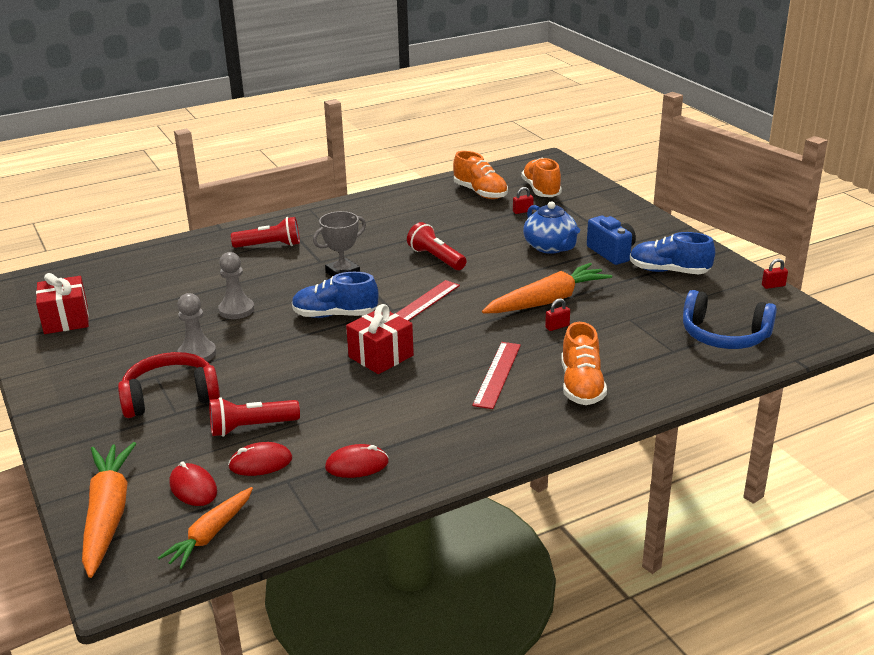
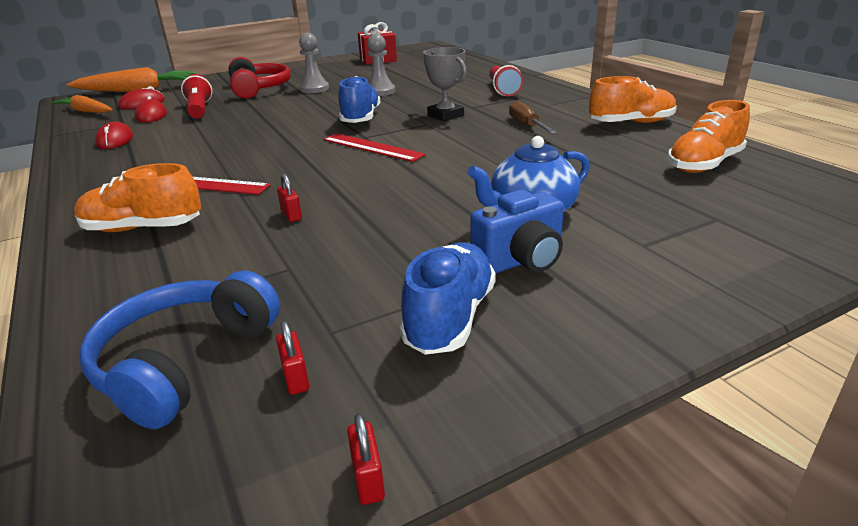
camera: 90 degrees right, 0 degrees up
(381, 356) = (275, 138): red gift -> none
(383, 240) = (526, 125): none -> brown screwdriver
(436, 258) = (483, 149): red flashlight -> none
(522, 211) = (654, 192): red padlock -> red padlock (295, 377)
(541, 190) = (754, 205): orange shoe -> orange shoe (631, 123)
(547, 301) = (362, 209): orange carrot -> none

